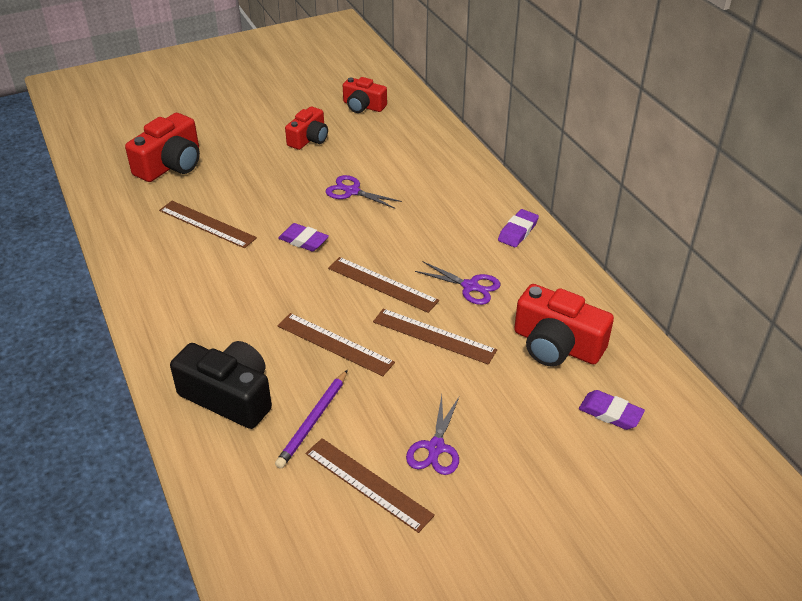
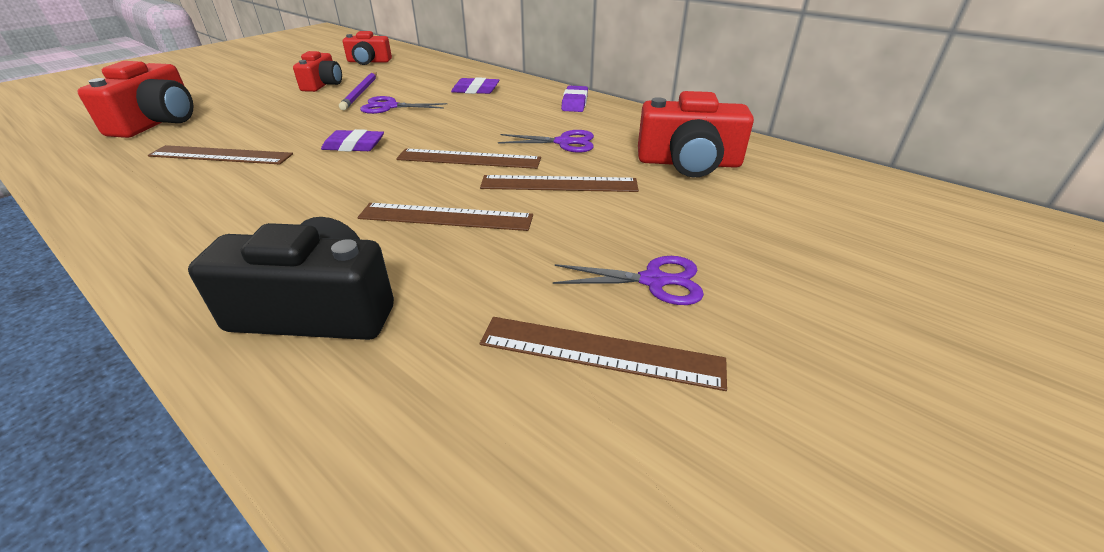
camera: 25 degrees left, 5 degrees down
(313, 420) = (466, 301): purple pencil -> purple pencil (360, 93)
(436, 448) = (653, 281): purple scissors -> purple scissors turned 75 degrees counterclockwise
(610, 413) = (797, 198): purple eraser -> purple eraser (475, 90)

